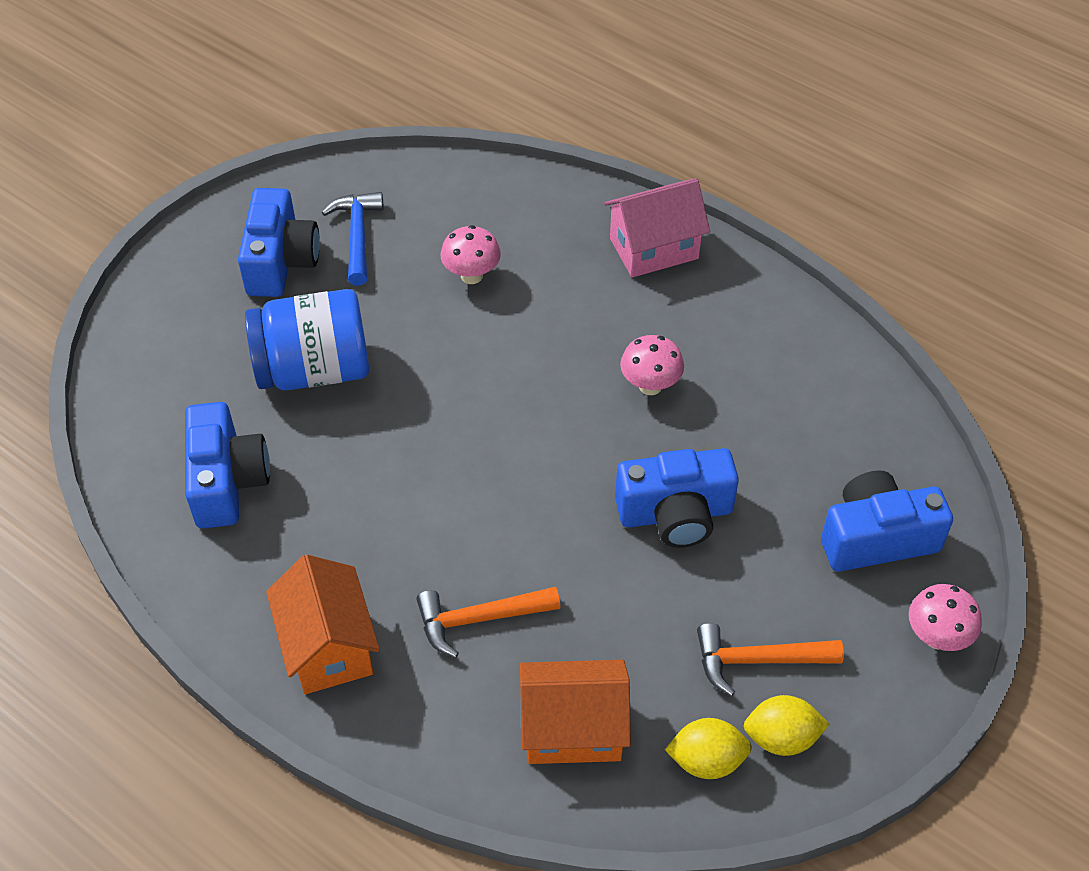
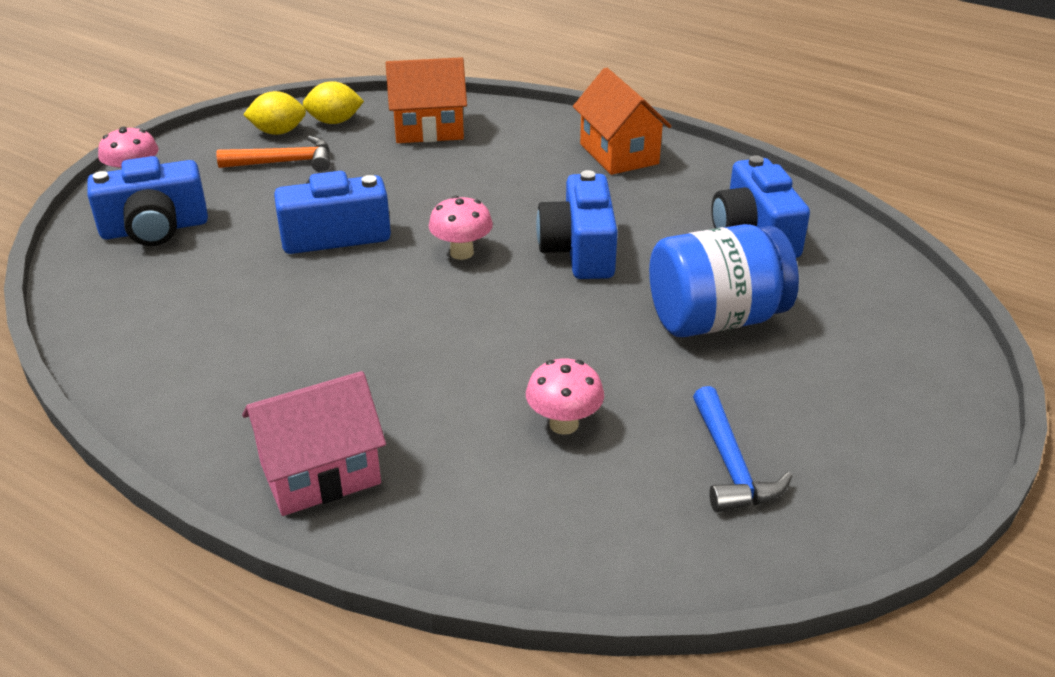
camera: 175 degrees right, 15 degrees down
(280, 261) = (816, 426): blue camera -> blue camera (579, 250)
(480, 619) = (504, 171): orange hammer -> none
(650, 386) = (346, 325): pink mushroom -> pink mushroom (461, 253)

